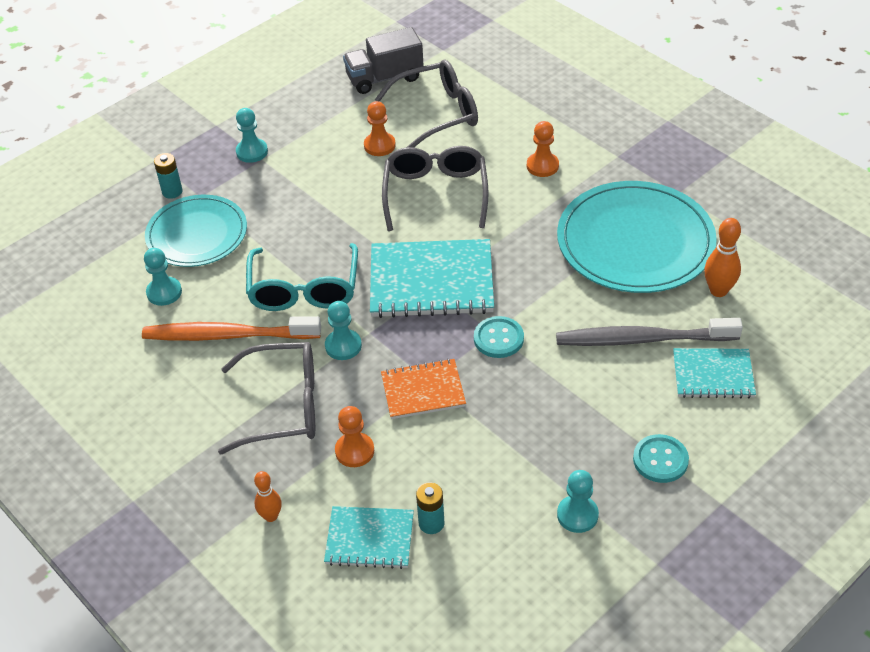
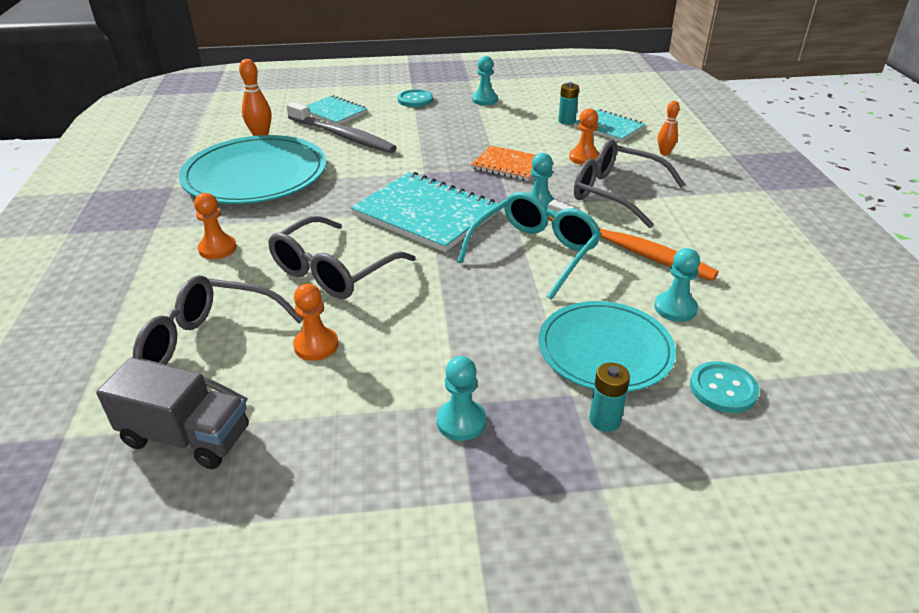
camera: 145 degrees left, 10 degrees down
(498, 338) = (425, 168): turquoise button -> turquoise button (723, 389)

